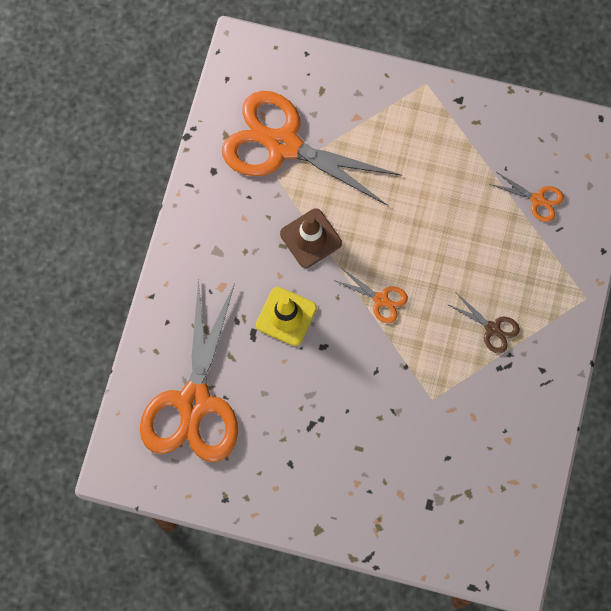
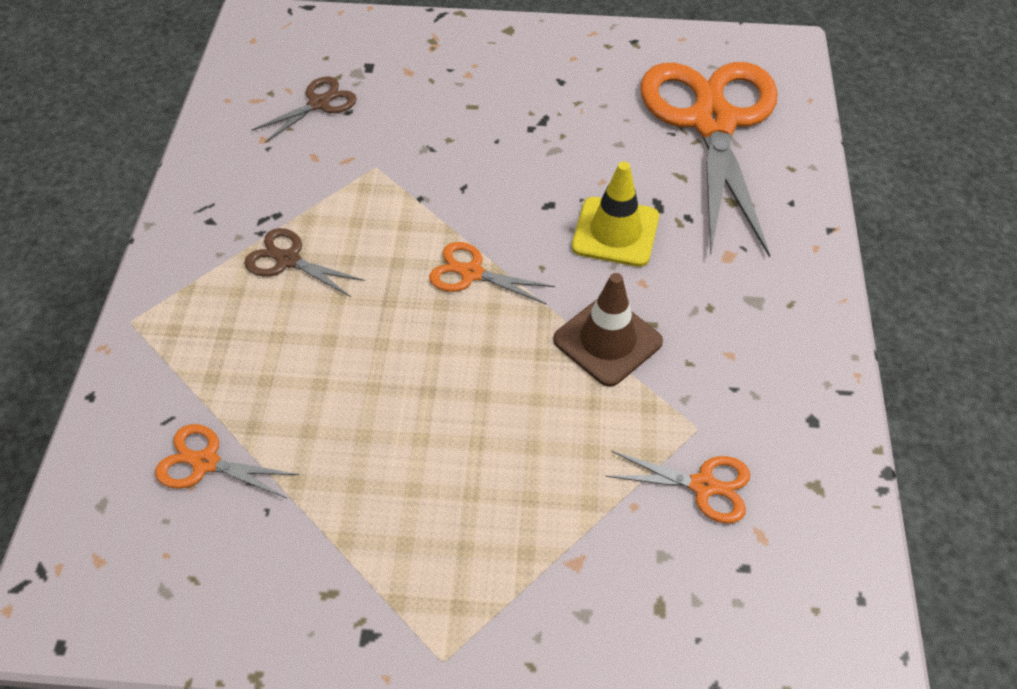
camera: 170 degrees right, 20 degrees down
(283, 145) = (703, 486): orange scissors -> orange scissors, size x0.41
(468, 469) = (319, 103): none -> brown scissors

